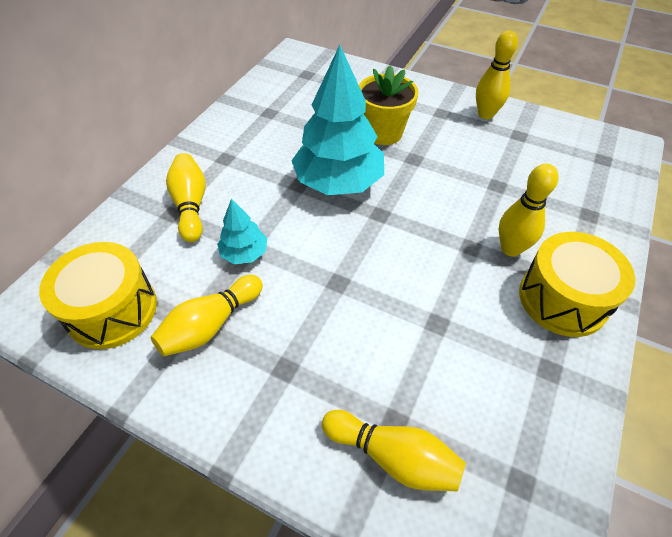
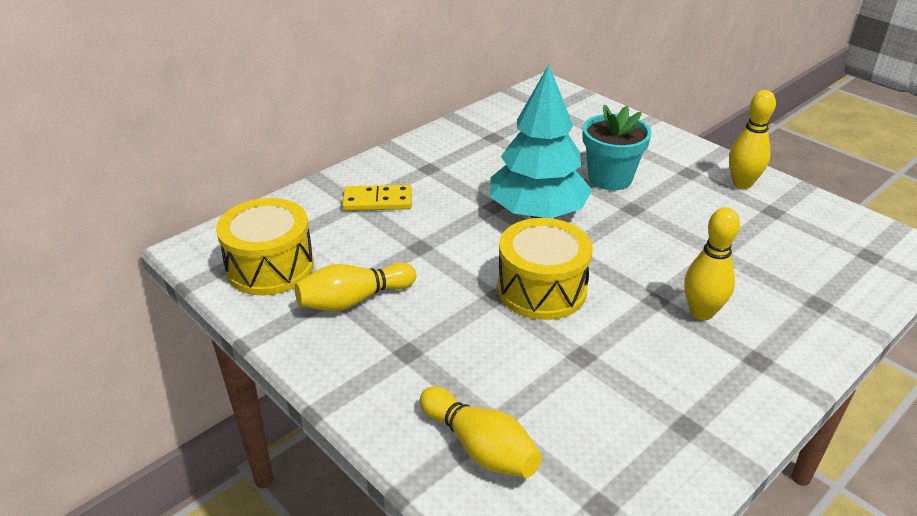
camera: 20 degrees right, 15 degrees down
(191, 205) = (377, 201): yellow bowling pin -> yellow domino
(244, 253) = (412, 251): turquoise tree -> none
(383, 133) = (610, 178): yellow flower pot -> turquoise flower pot
(562, 299) = (738, 371): yellow drum -> yellow drum (542, 289)

